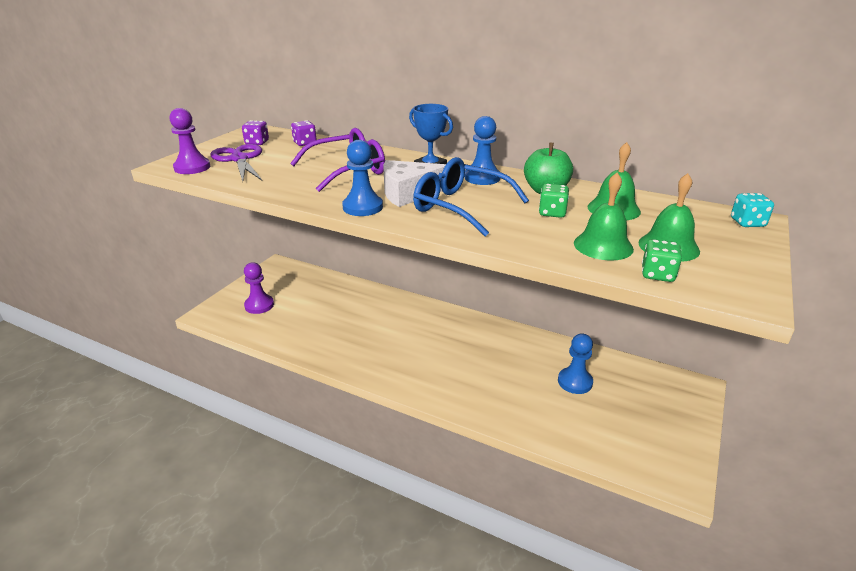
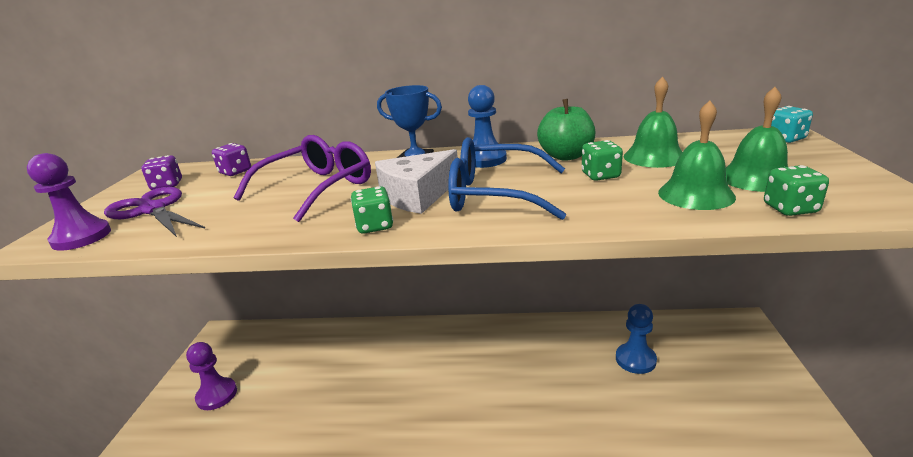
camera: 20 degrees left, 5 degrees down
(362, 207) = (375, 226): blue pawn -> green dice

